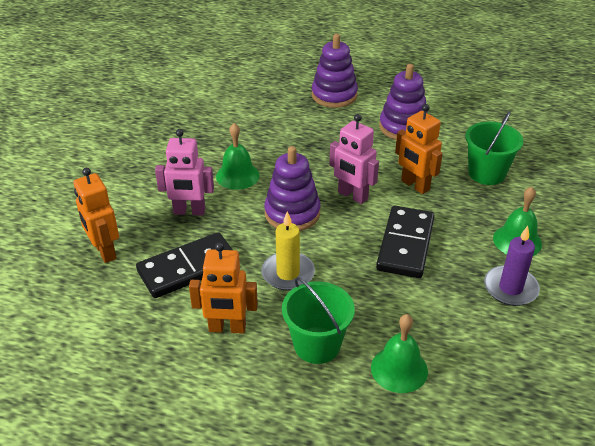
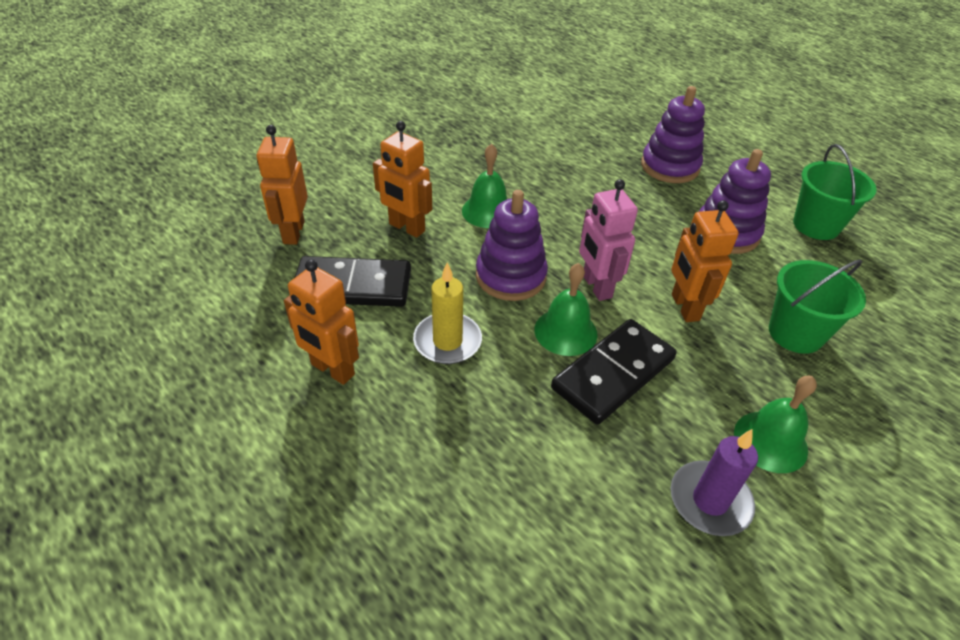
camera: 30 degrees right, 5 degrees up
(189, 211) = (406, 228): pink robot -> orange robot
(317, 345) = (407, 441): green bucket -> green bucket (816, 225)
(399, 369) = (474, 526): green bell -> green bell (565, 331)

